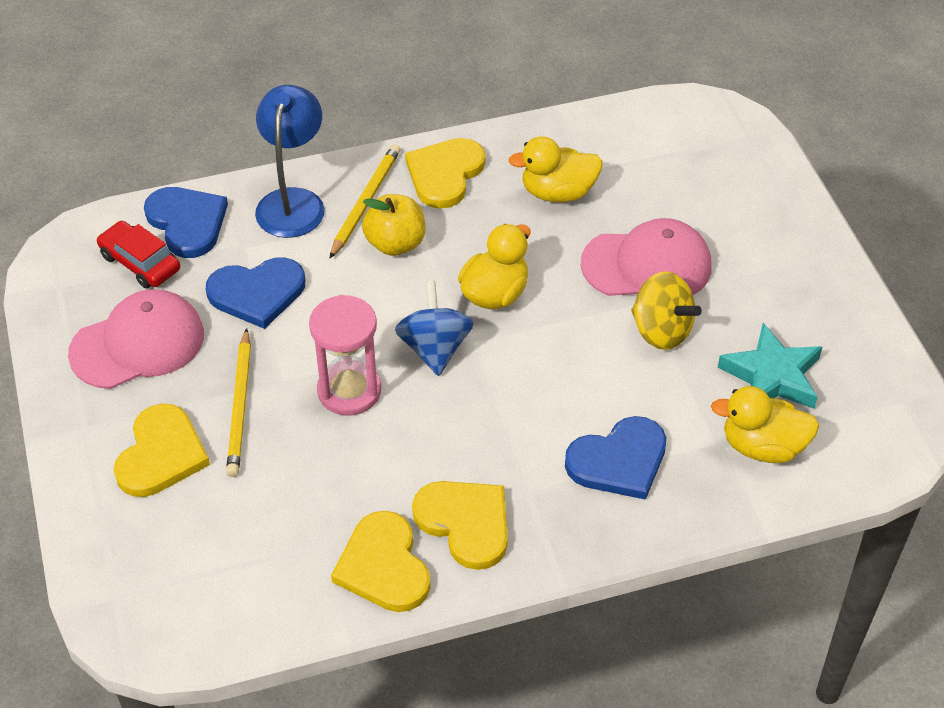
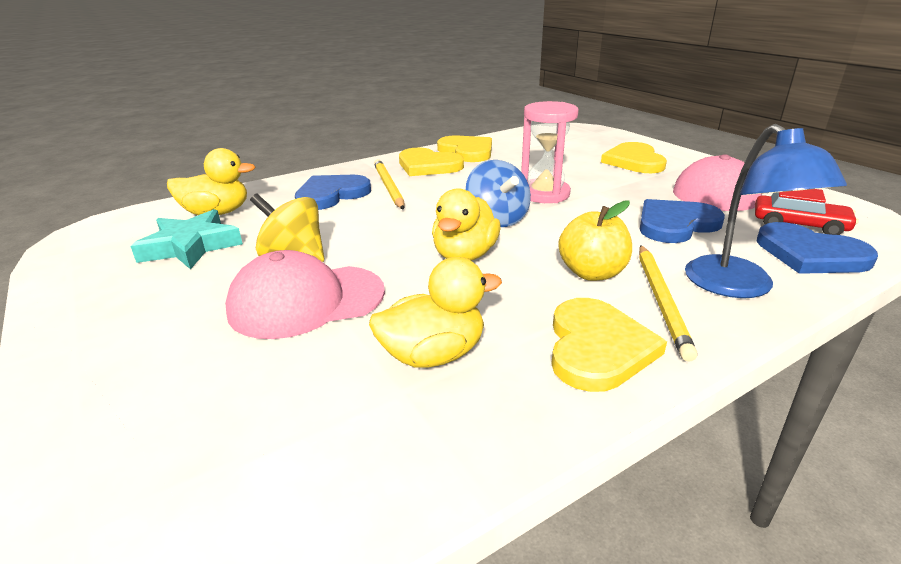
camera: 165 degrees right, 20 degrees down
(240, 406) = (611, 180): yellow pencil -> yellow pencil (388, 187)

